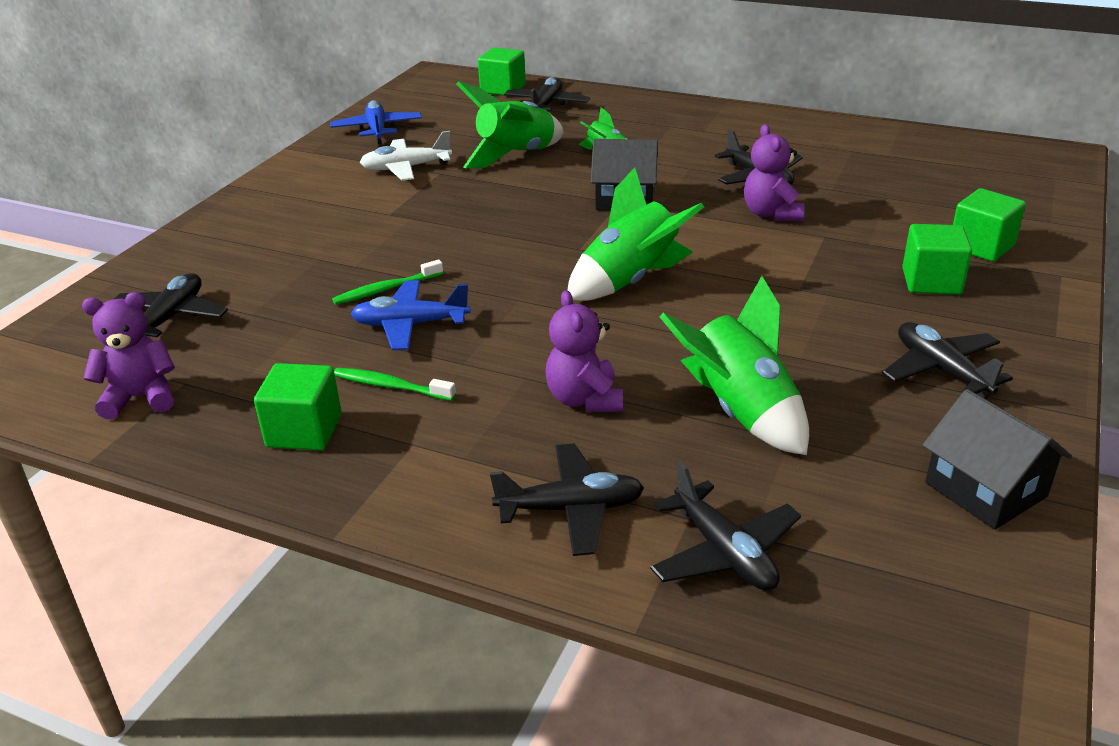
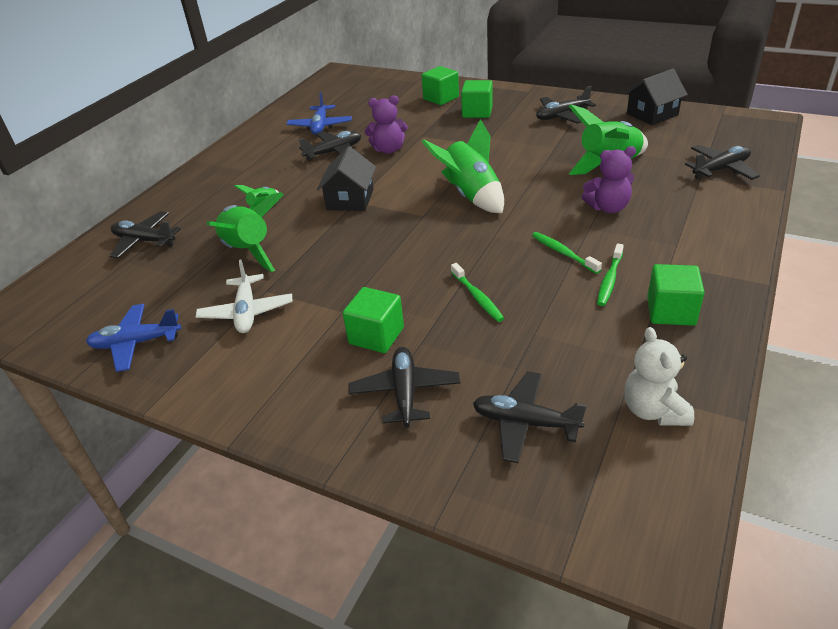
camera: 85 degrees left, 5 degrees up
(141, 397) = (653, 410): purple teddy bear -> white teddy bear
(410, 325) = (529, 280): blue plane -> blue plane (320, 126)
(465, 352) = (563, 253): none -> green toothbrush
(503, 89) = (82, 268): green cube -> green cube (376, 336)
(571, 509) = (708, 208): black plane -> black plane (405, 392)

